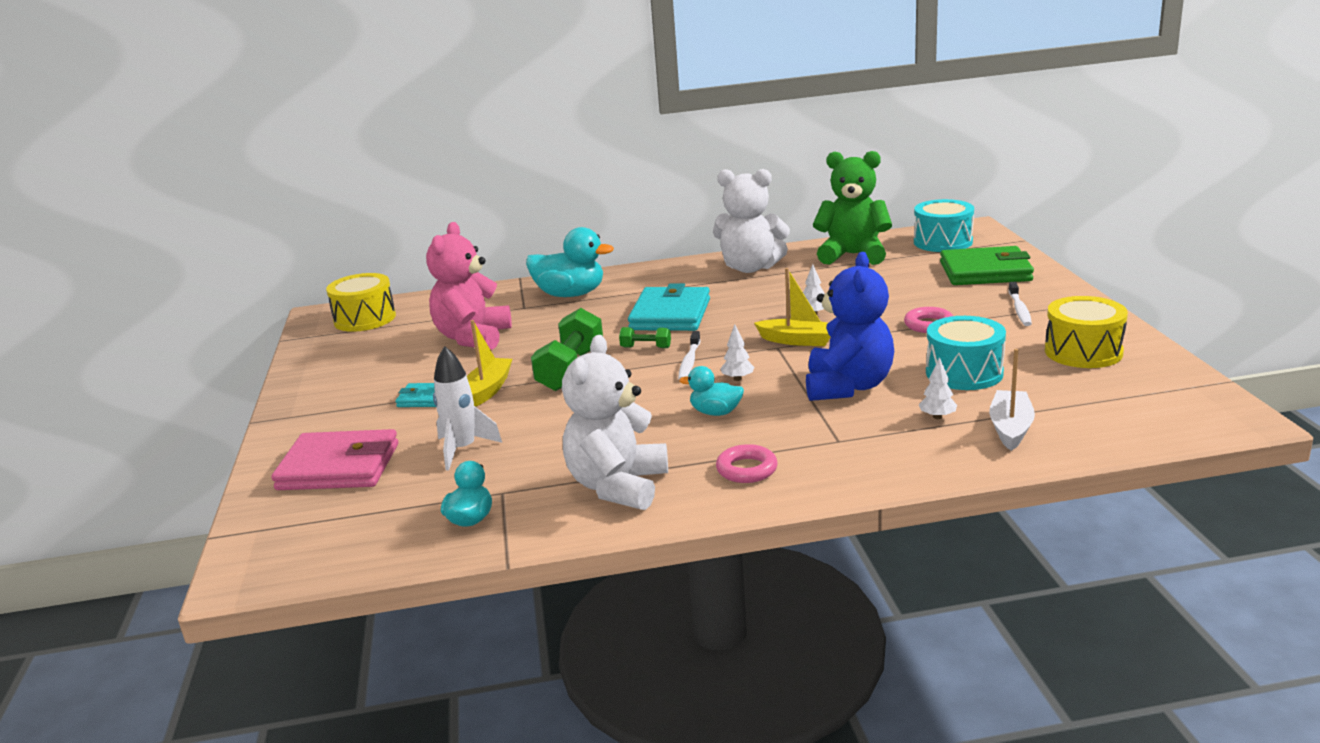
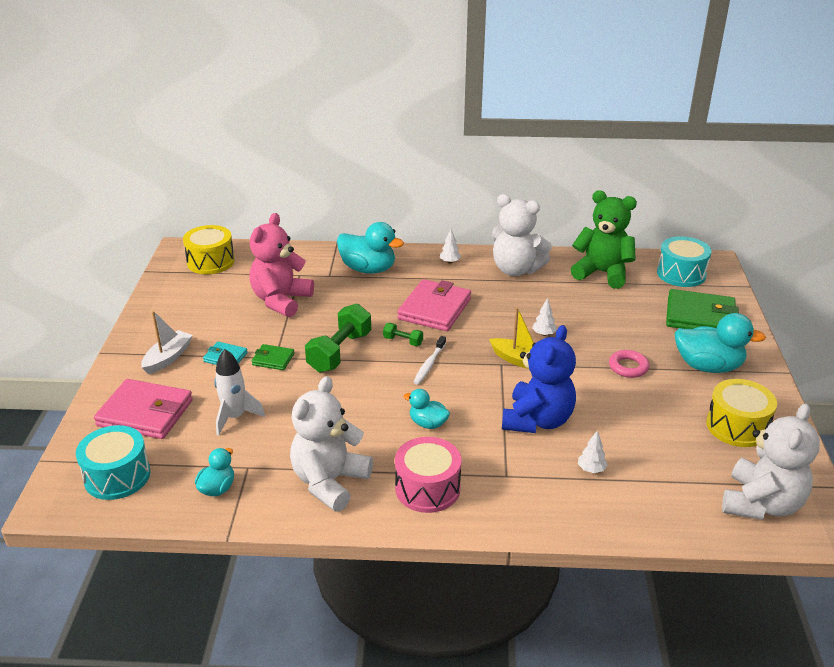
camera: 10 degrees right, 10 degrees up
(488, 390) = (273, 359): yellow boat -> green wallet
(670, 314) = (434, 309): turquoise wallet -> pink wallet
(737, 379) = (458, 391): white tree -> white tree (450, 262)
(747, 469) = (427, 488): pink ring -> pink drum
(964, 373) = (632, 427): turquoise drum -> turquoise drum (117, 476)
(1010, 428) = (641, 495): white boat -> white boat (168, 358)
(1019, 309) = (708, 366): white toothbrush -> turquoise duck
(1152, 410) = (761, 504): none -> white teddy bear

